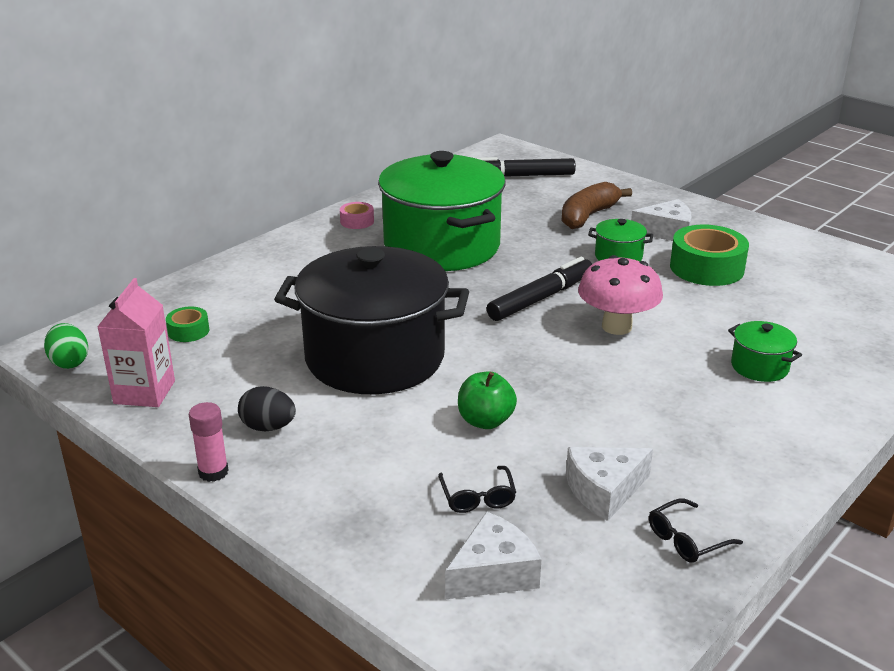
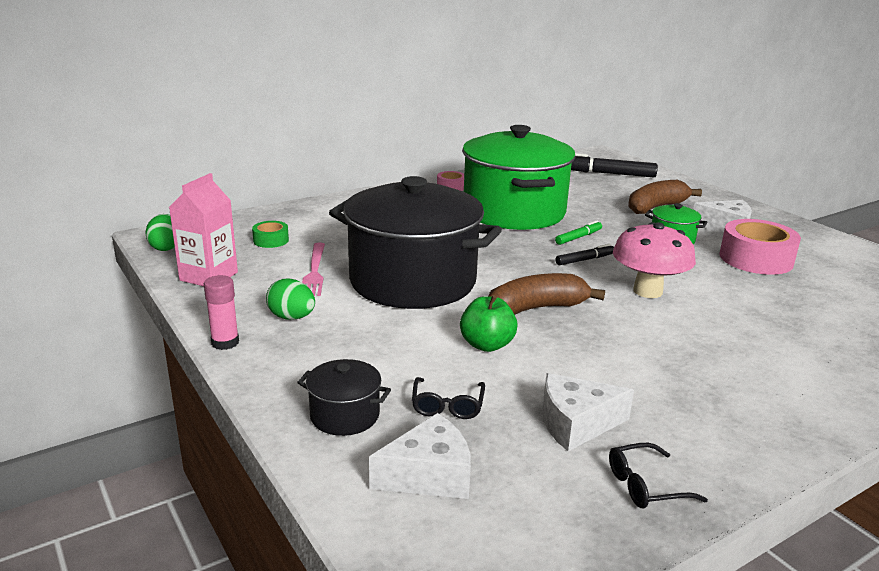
camera: 15 degrees right, 5 degrees down
(261, 363) = (314, 271): none -> pink fork
(268, 427) = (292, 317): black egg -> green egg
(383, 529) = (345, 415): none -> black pot
(516, 368) = (536, 308): none -> brown banana
(523, 270) = (578, 237): none -> green marker
(541, 298) = (585, 260): black marker -> black marker, size x0.53
(706, 268) = (756, 259): green tape -> pink tape
(759, 367) = (783, 345): green pot -> none

